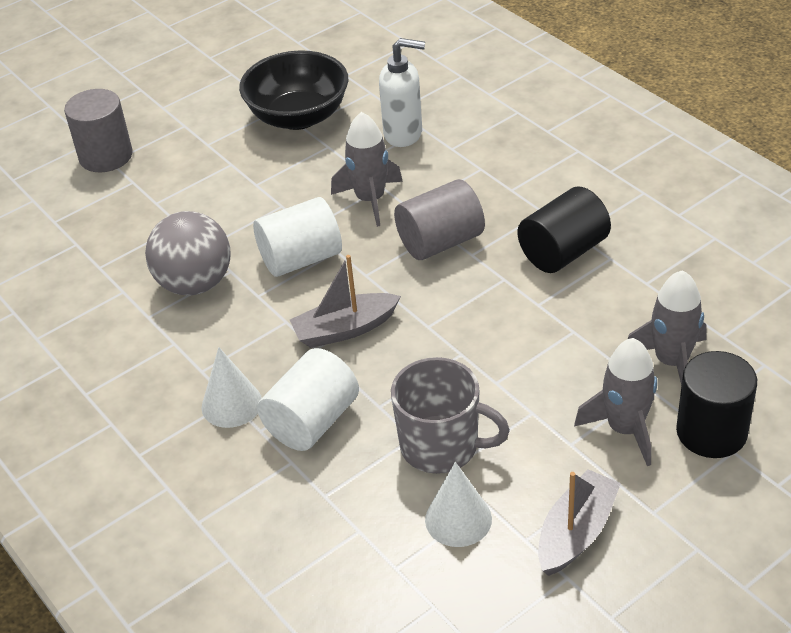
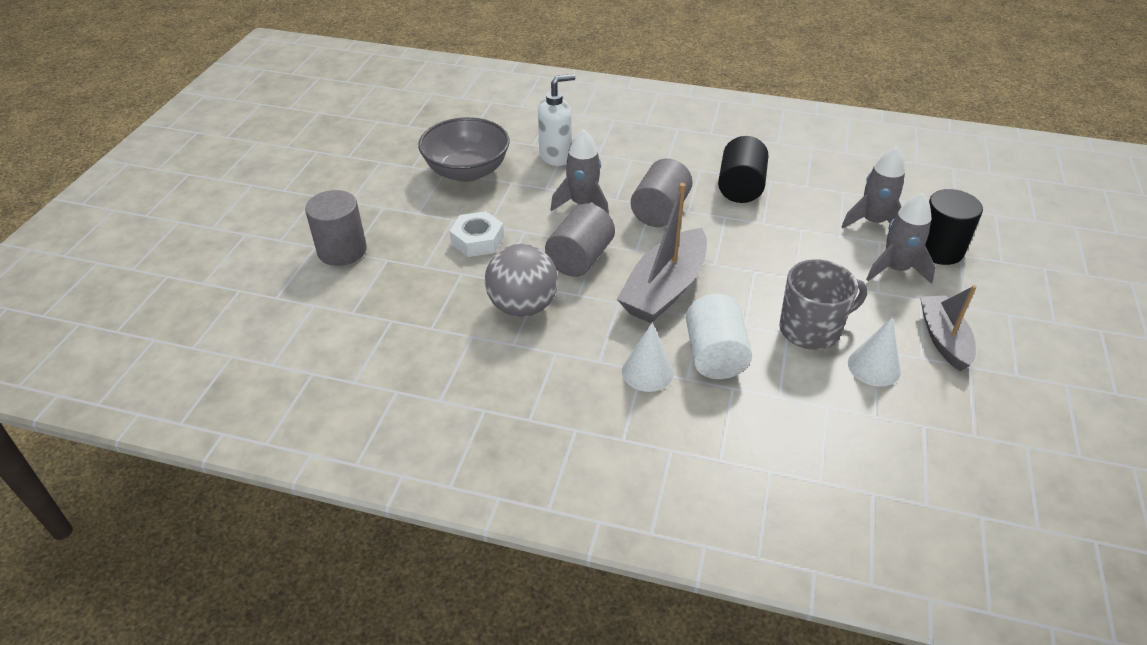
camera: 40 degrees left, 0 degrees up
(229, 196) = (477, 240): none -> white nut
(298, 116) = (467, 171): black bowl -> grey bowl
(301, 259) = (580, 259): white cylinder -> grey cylinder
(345, 329) = (665, 289): grey boat -> grey boat, size x1.55

